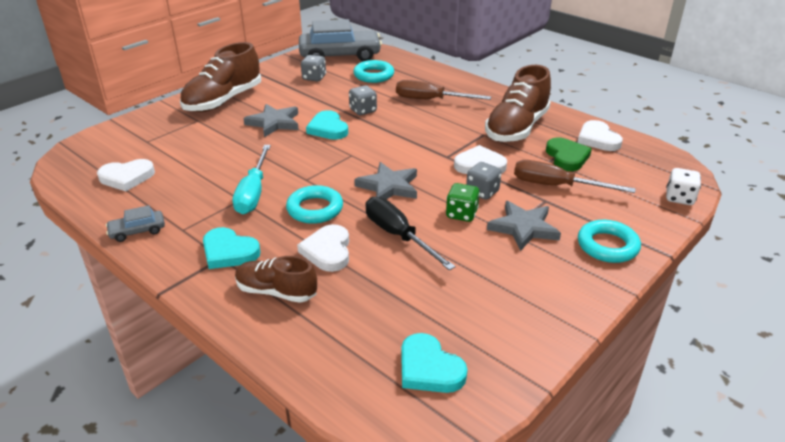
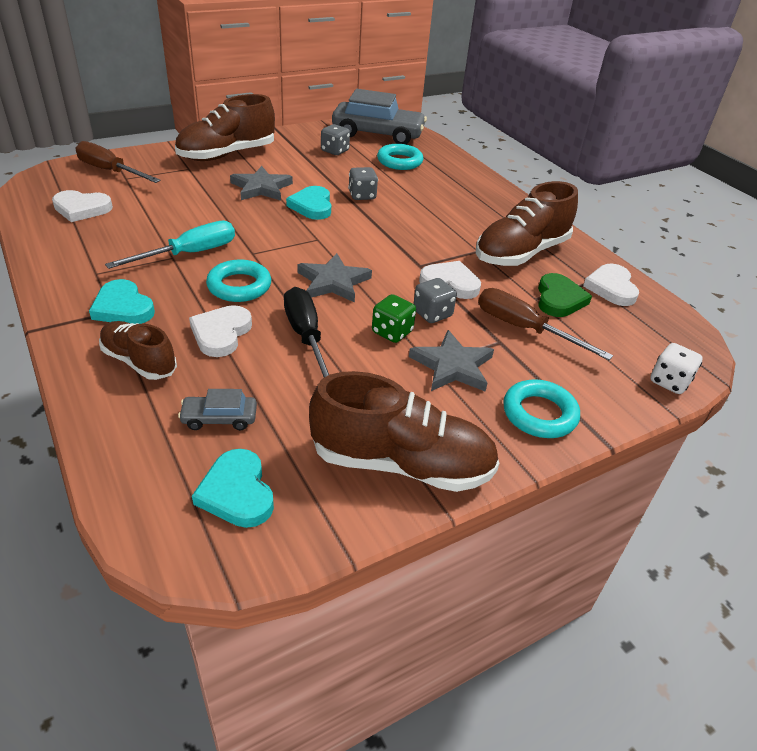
camera: 15 degrees right, 5 degrees up
(137, 231) = (53, 264): grey car -> grey car (219, 418)
(253, 193) = (190, 254): turquoise screwdriver -> turquoise screwdriver turned 150 degrees counterclockwise
(430, 100) = (443, 200): brown screwdriver -> brown screwdriver (110, 171)
(535, 310) = (401, 463): none -> brown shoe

